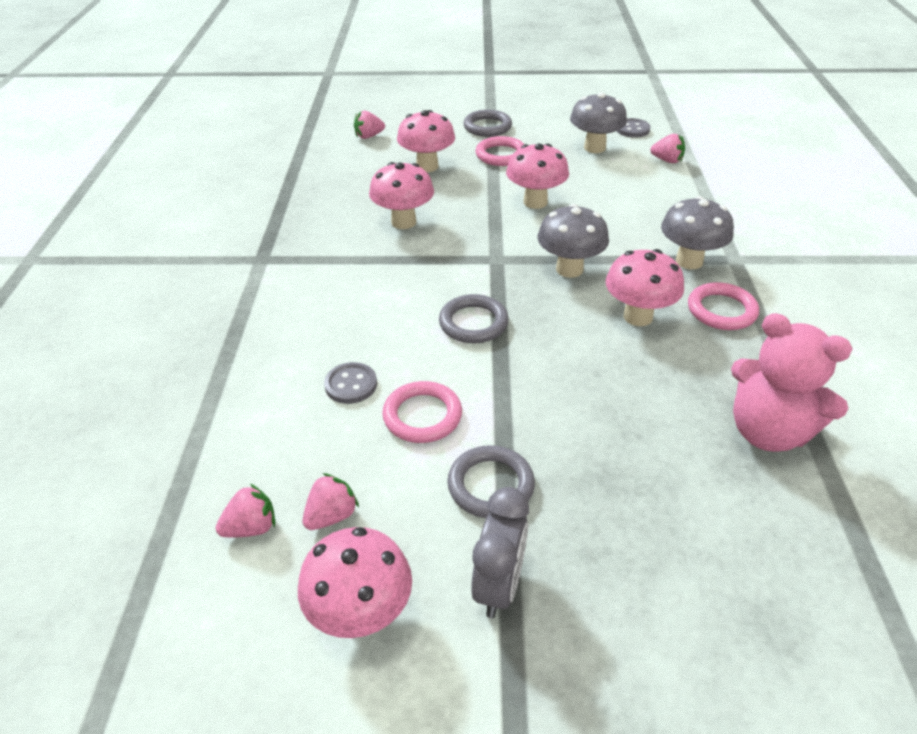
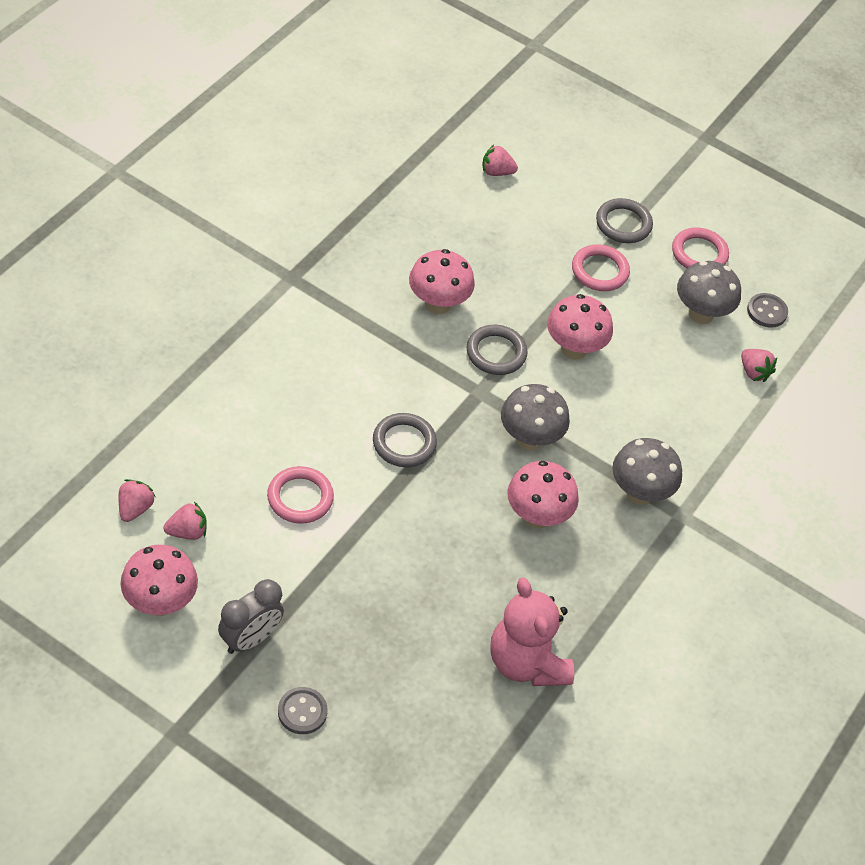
camera: 25 degrees right, 10 degrees up
(251, 527) = (135, 508): pink strawberry -> pink strawberry turned 75 degrees counterclockwise
(351, 385) = (271, 442): grey button -> grey button (302, 712)
(427, 166) = (516, 246): pink mushroom -> none
(490, 485) = (301, 576): grey ring -> grey ring (496, 353)
(721, 310) = (610, 553): pink ring -> pink ring (699, 253)

